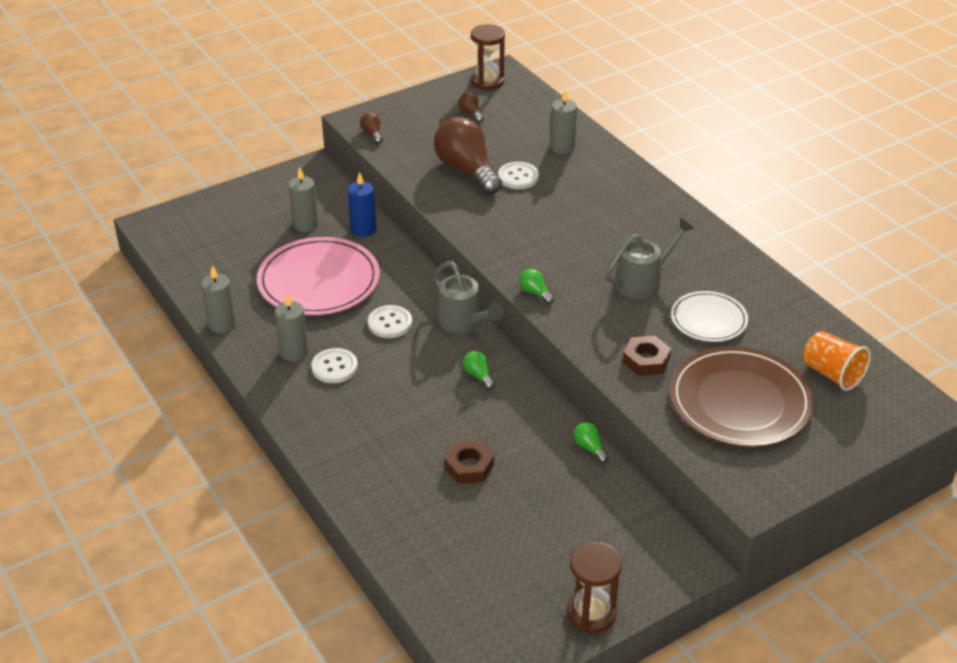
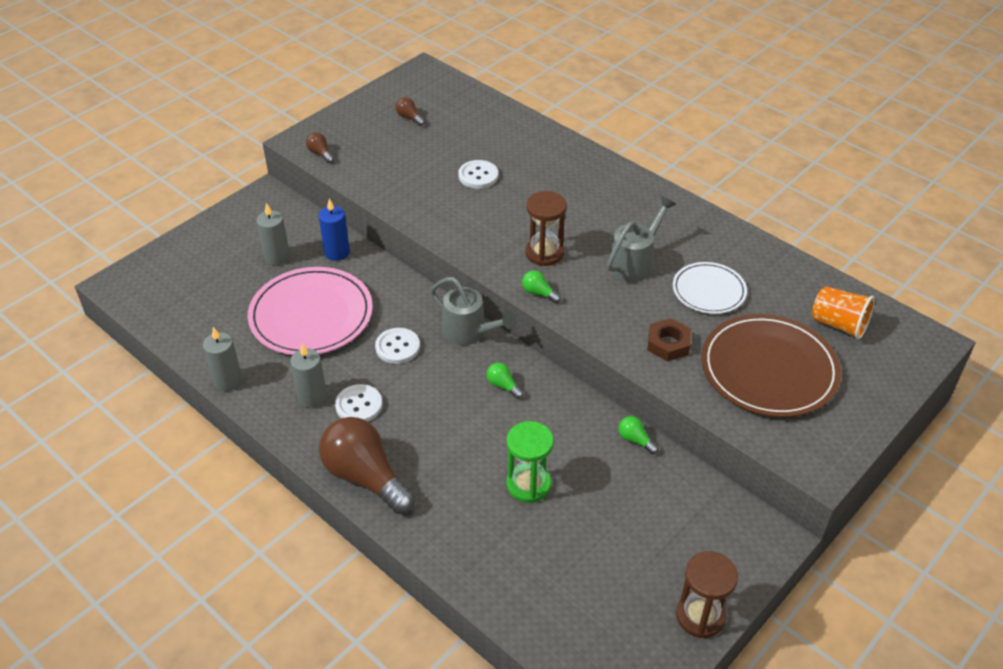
camera: 15 degrees left, 5 degrees up
(467, 171) = (427, 177): brown light bulb -> brown light bulb (365, 477)
(469, 466) = (528, 484): brown nut -> green hourglass
(487, 81) = (413, 82): brown hourglass -> brown hourglass (544, 253)
(562, 147) = (508, 138): grey candle -> none

